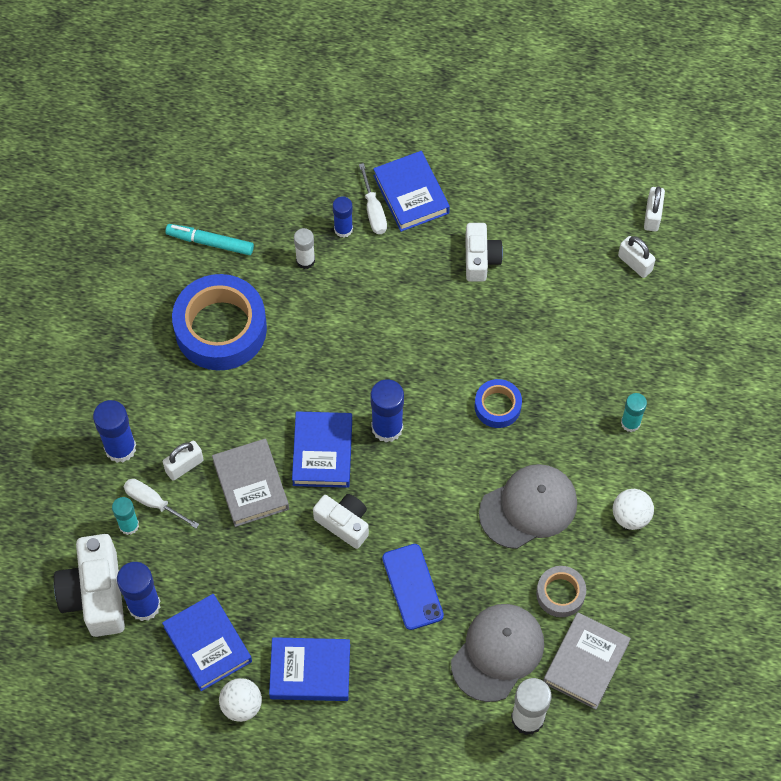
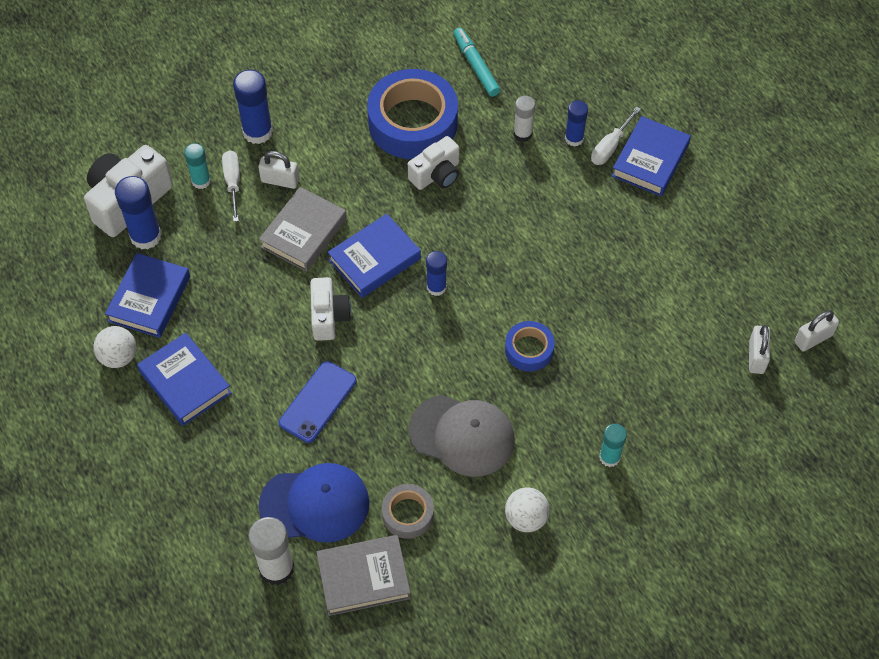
camera: 50 degrees right, 5 degrees down
(387, 428) = (436, 287): blue glue stick -> blue glue stick, size x0.63
(480, 259) = (644, 246): white camera -> white camera (436, 174)
(497, 652) = (315, 504): grey cap -> blue cap

